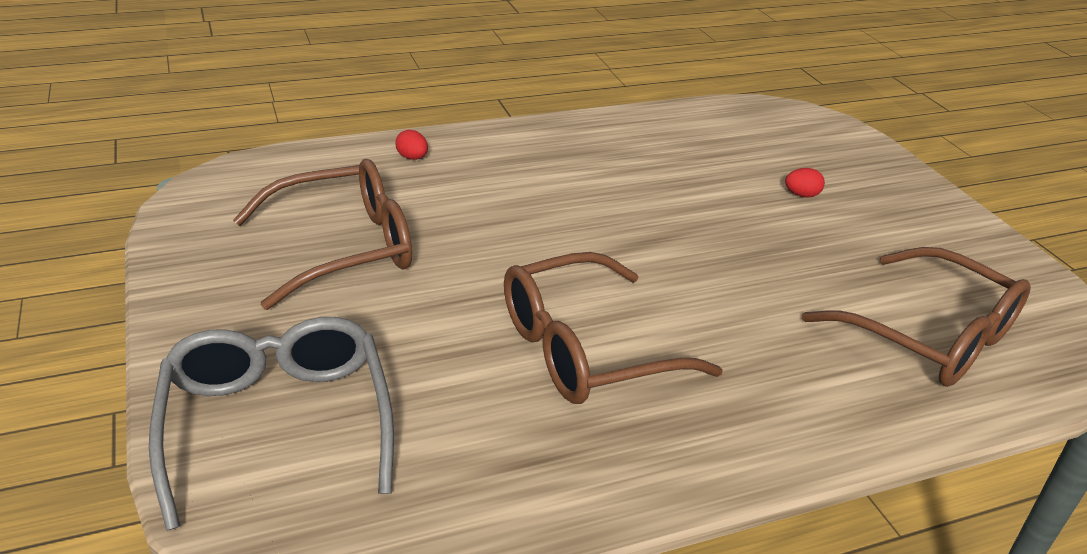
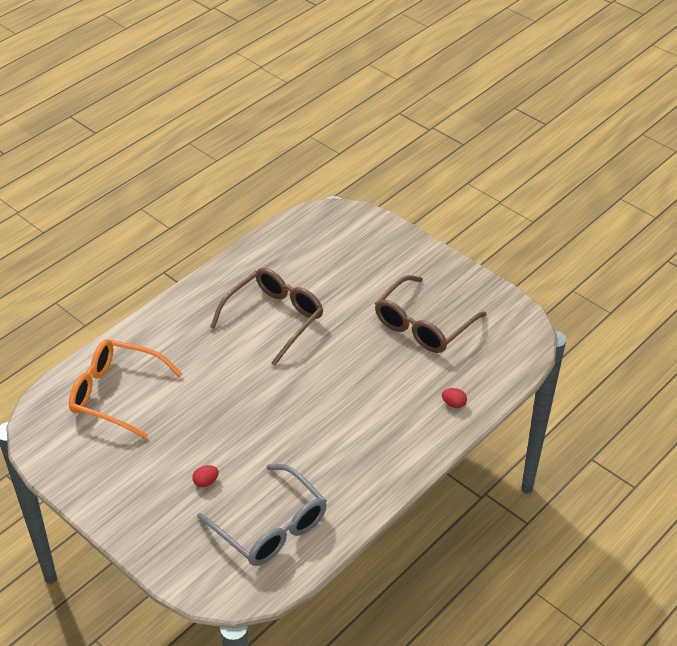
camera: 155 degrees right, 10 degrees up
(277, 423) = (365, 243): grey glasses -> grey glasses (271, 527)
(930, 336) = (116, 394): brown glasses -> orange glasses

